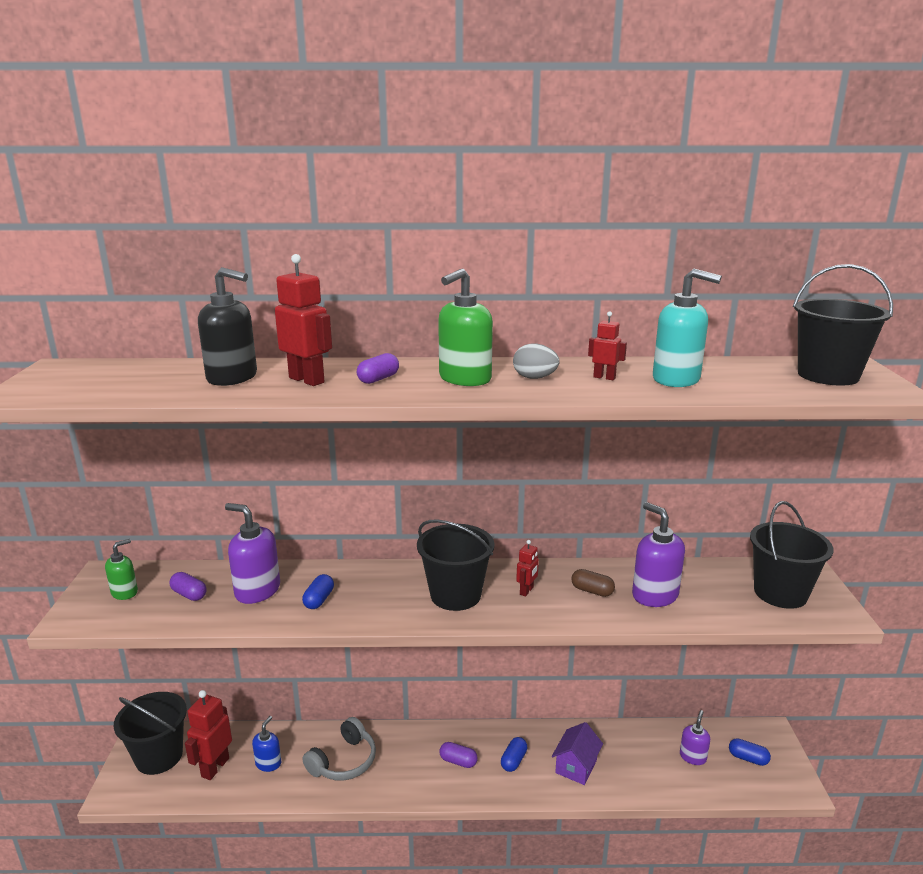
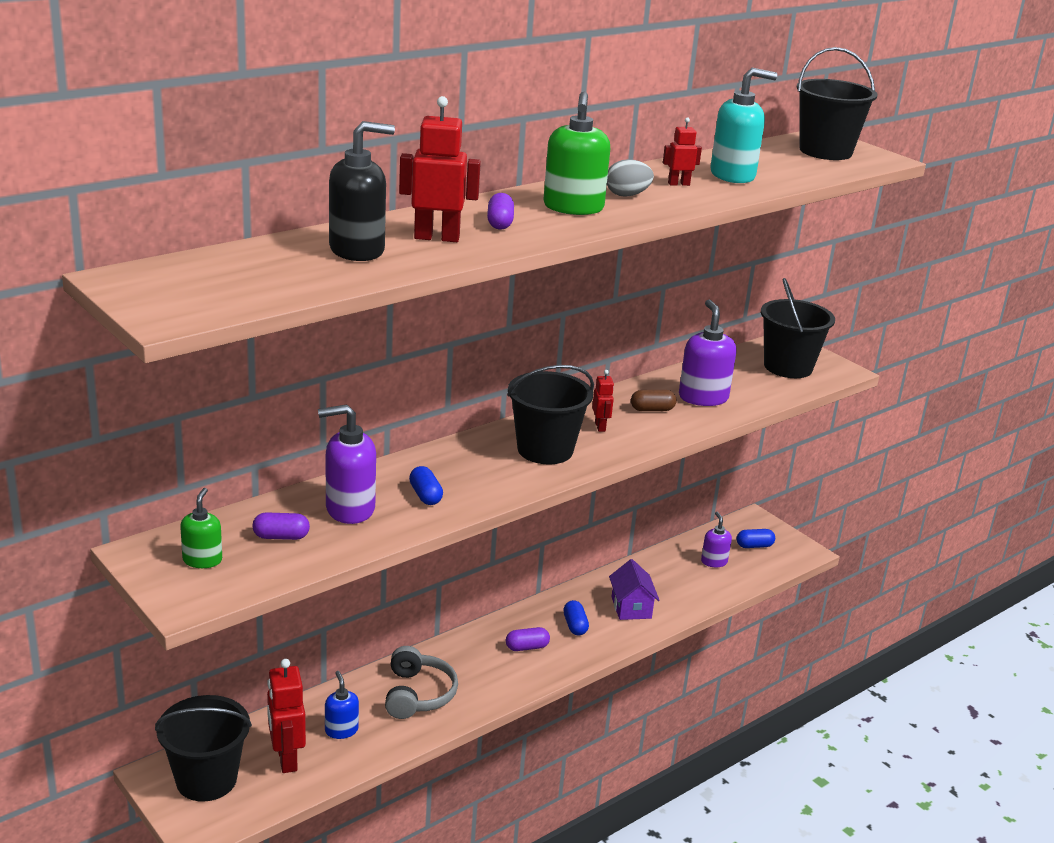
camera: 40 degrees left, 5 degrees up
(654, 595) = (703, 397): purple soap dispenser -> purple soap dispenser turned 60 degrees clockwise

